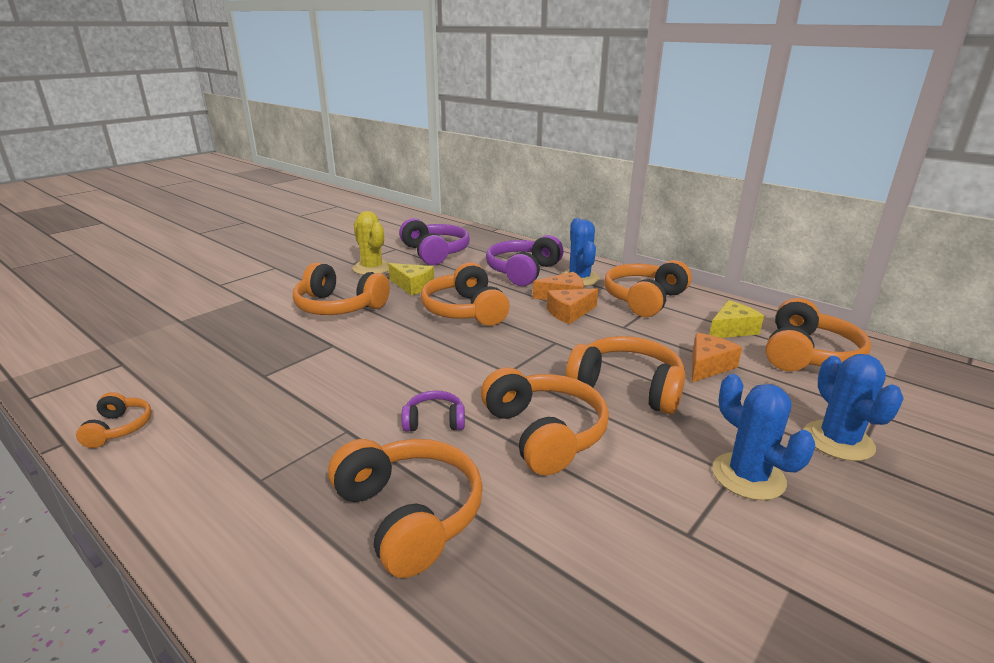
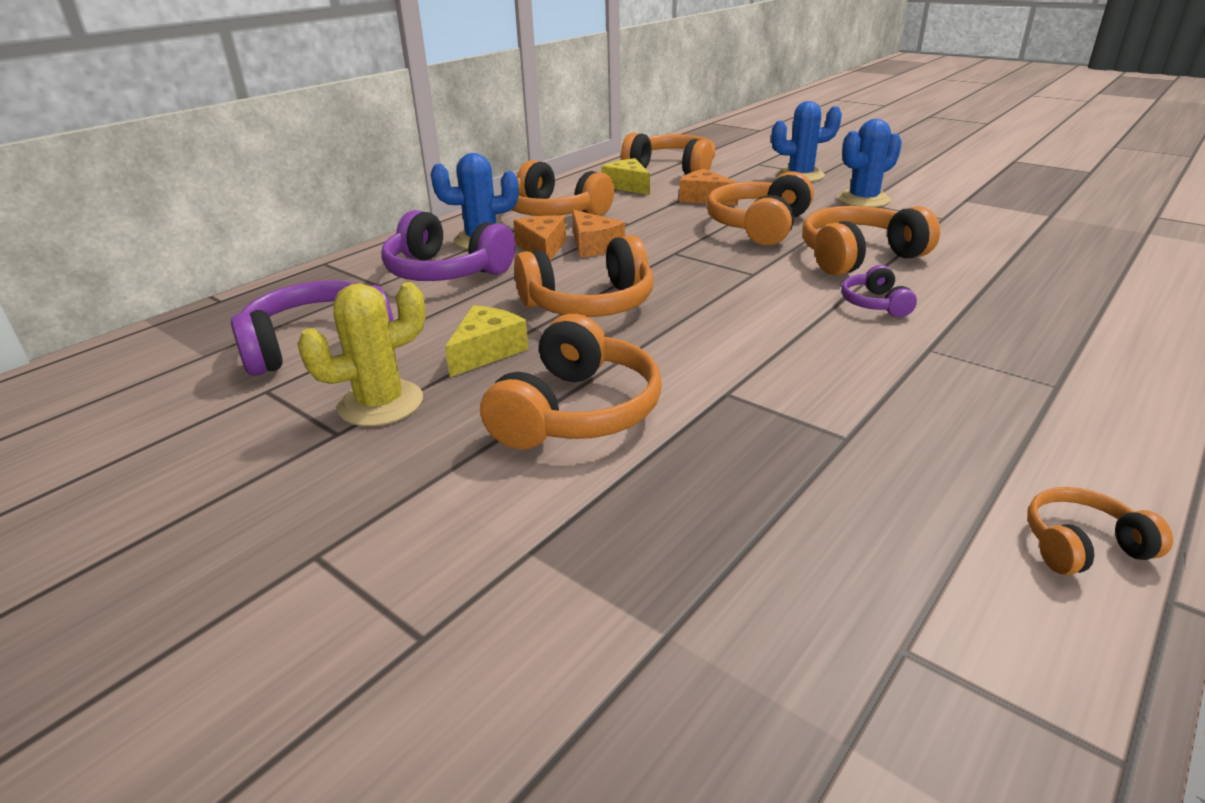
camera: 90 degrees left, 5 degrees up
(409, 515) = (1021, 303): orange headphones -> none

